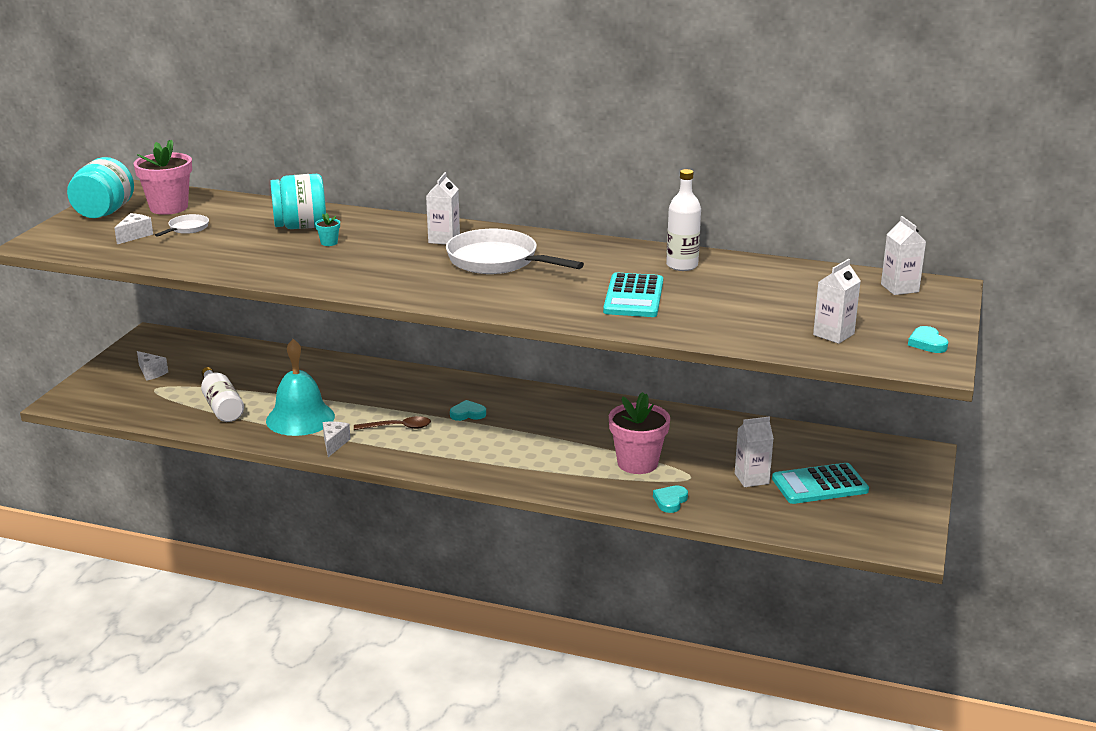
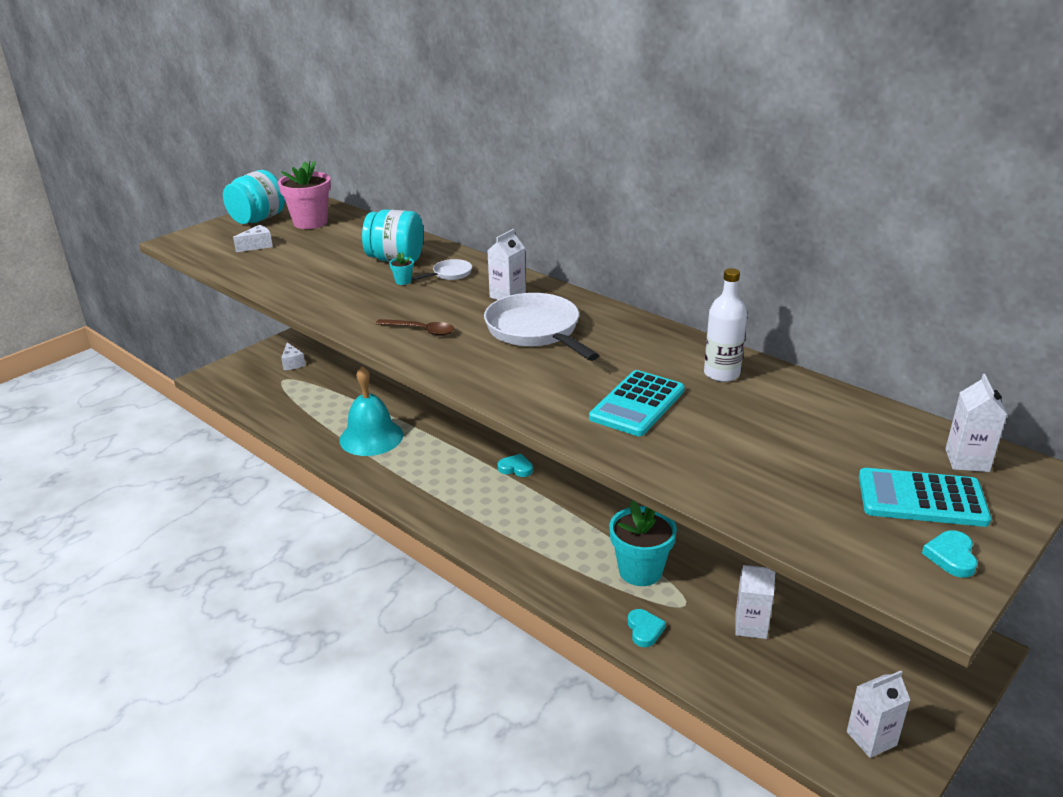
camera: 25 degrees right, 5 degrees up
(187, 228) = (303, 246): white pan -> white pan (450, 274)
(221, 406) = (319, 409): white bottle -> none
(334, 444) = (379, 472): white cheese -> none
(398, 427) = (445, 468): brown spoon -> brown spoon (421, 330)
(637, 463) = (640, 571): pink flower pot -> turquoise flower pot
(670, 501) = (644, 630): turquoise heart -> turquoise heart turned 120 degrees clockwise
(819, 485) = (824, 658): turquoise calculator -> turquoise calculator (921, 499)
(833, 334) = (833, 512): white carton -> white carton (871, 738)

